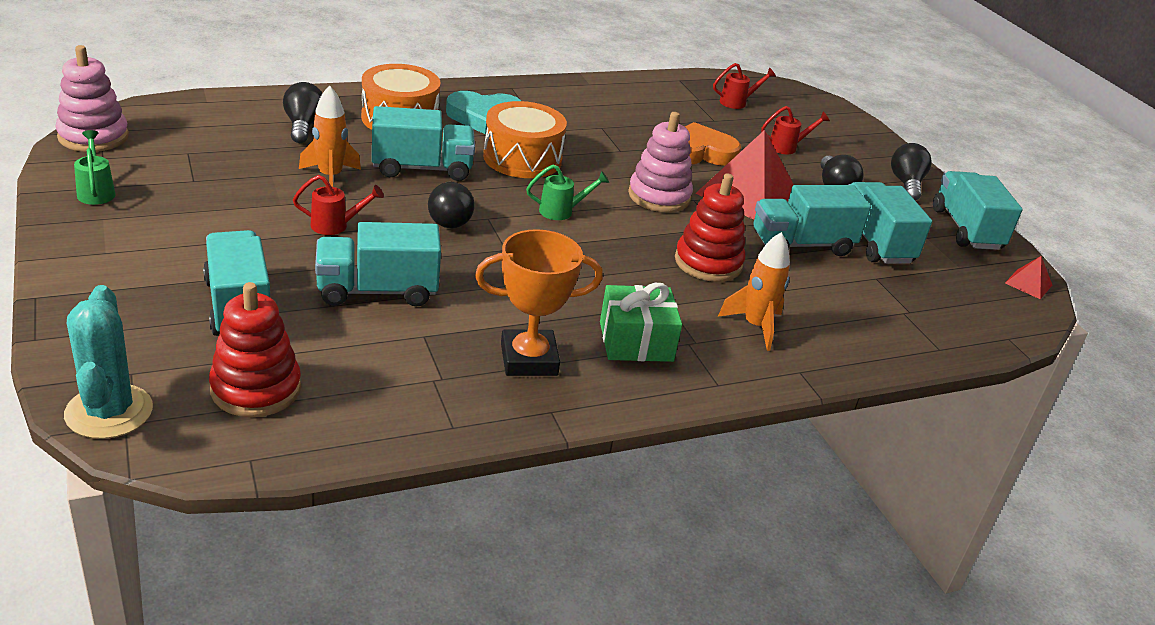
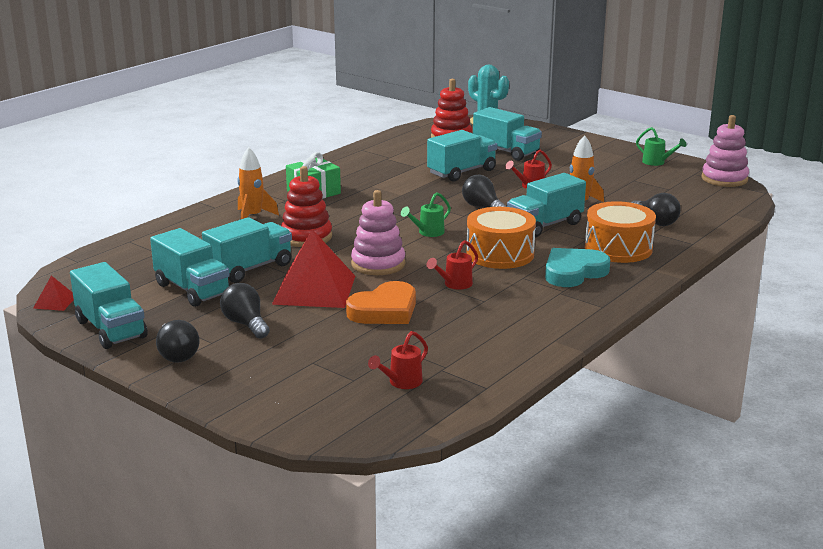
camera: 155 degrees right, 10 degrees down
(529, 359) = (357, 173): orange trophy -> none
(787, 147) = (312, 348): red watering can -> red watering can (454, 285)

